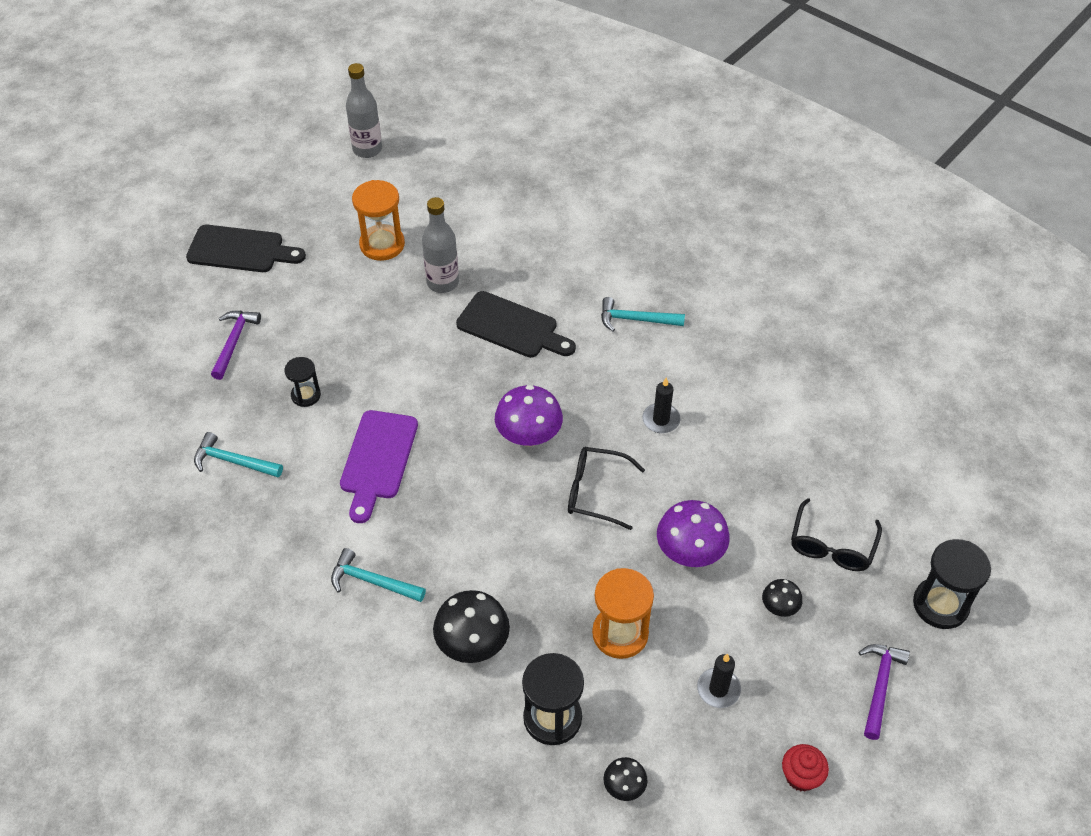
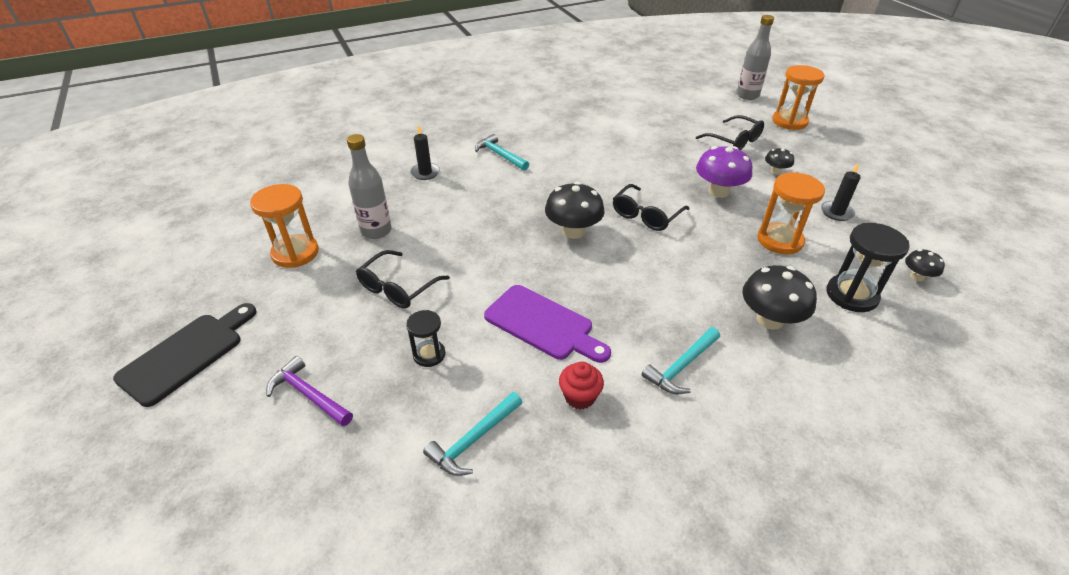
camera: 65 degrees left, 10 degrees down
(367, 149) = (172, 231): grey bottle -> grey bottle (747, 95)
(373, 337) = (397, 288): none -> black glasses
(511, 327) = (457, 209): black cutting board -> none
(529, 436) = (573, 231): purple mushroom -> black mushroom
(635, 319) = (500, 155): turquoise hammer -> turquoise hammer turned 105 degrees clockwise
(661, 420) = (597, 170): black candle -> black candle (425, 173)
(801, 776) = (909, 201): red cupcake -> red cupcake (579, 397)
(880, 686) = (844, 155): purple hammer -> none
(940, 605) = (789, 121): black hourglass -> orange hourglass

